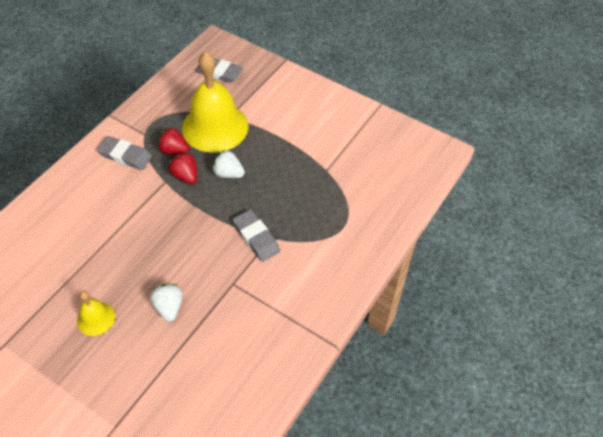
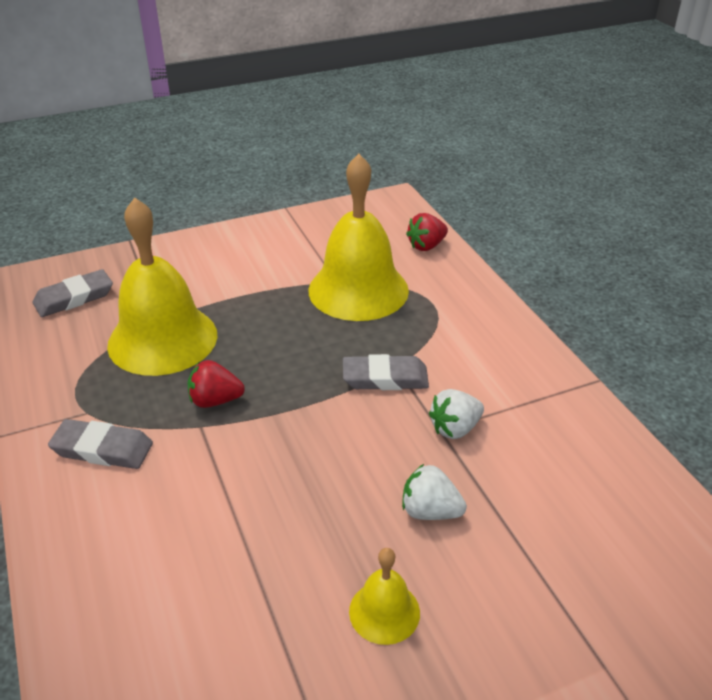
camera: 55 degrees left, 15 degrees down
(125, 155) = (102, 449): grey eraser -> grey eraser turned 45 degrees clockwise
(174, 151) = (156, 394): red strawberry -> red strawberry (426, 246)
(228, 173) = (256, 360): white strawberry -> white strawberry (455, 428)
(326, 184) = (358, 290): none -> yellow bell

